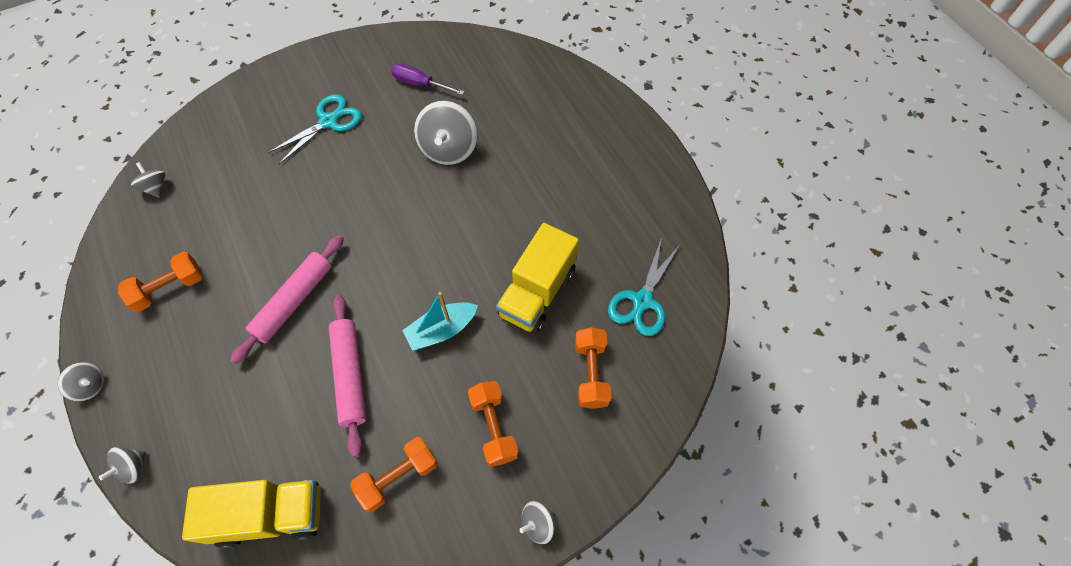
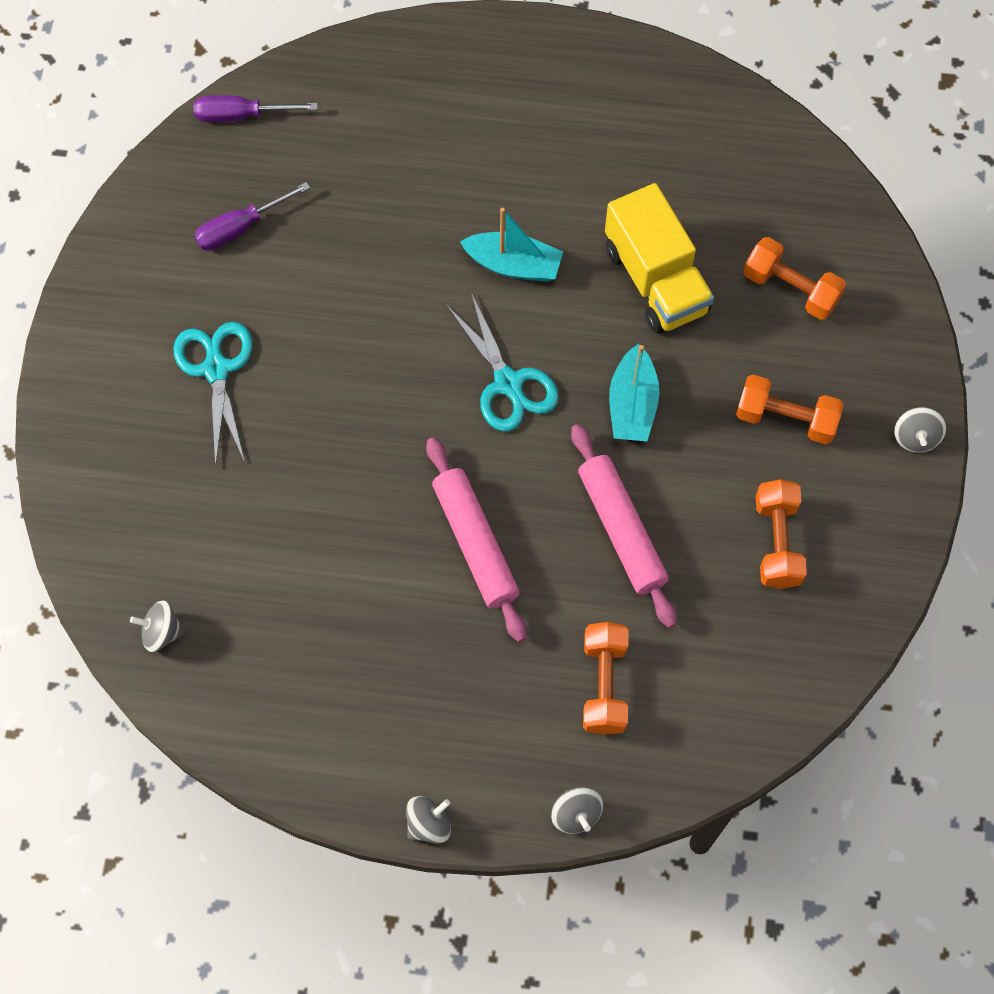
camera: 55 degrees left, 5 degrees up
(169, 288) = (348, 679): orange dumbbell -> orange dumbbell (604, 684)
(270, 515) = (733, 690): yellow truck -> none
(350, 376) = (621, 530): pink rolling pin -> pink rolling pin turned 45 degrees clockwise
(449, 149) = (377, 254): grey spinning top -> none
(486, 47) = (241, 115): none -> purple screwdriver
(491, 214) = (513, 265): none -> turquoise boat
(642, 301) = (742, 185): turquoise scissors -> turquoise scissors (508, 383)

